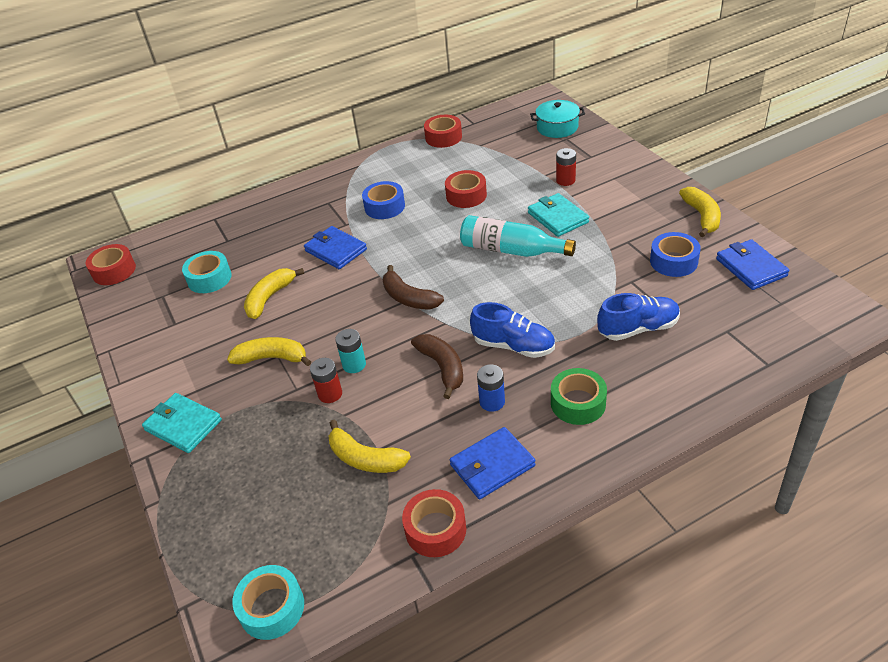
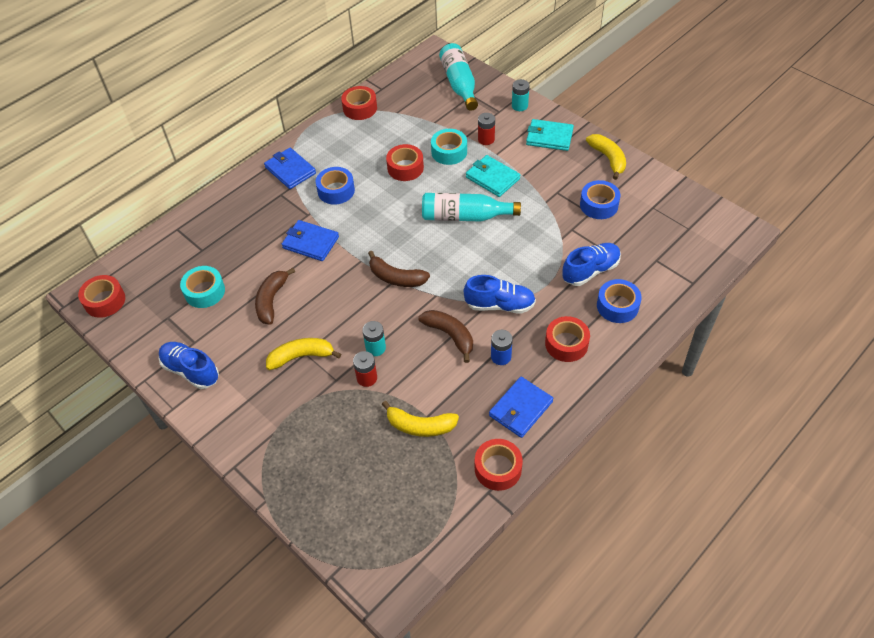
camera: 20 degrees left, 10 degrees up
(156, 350) = (191, 371): none -> blue shoe
(183, 425) = (253, 433): turquoise wallet -> turquoise wallet (549, 137)
(270, 298) = (271, 300): yellow banana -> brown banana
(272, 608) = (400, 558): turquoise tape -> turquoise tape (449, 152)
(557, 127) = (459, 84): turquoise pot -> turquoise bottle
(578, 403) = (566, 344): green tape -> red tape
(616, 154) = (519, 106): none -> turquoise battery
(658, 373) = (617, 306): none -> blue tape
(751, 267) = (658, 200): blue wallet -> blue wallet (290, 170)

